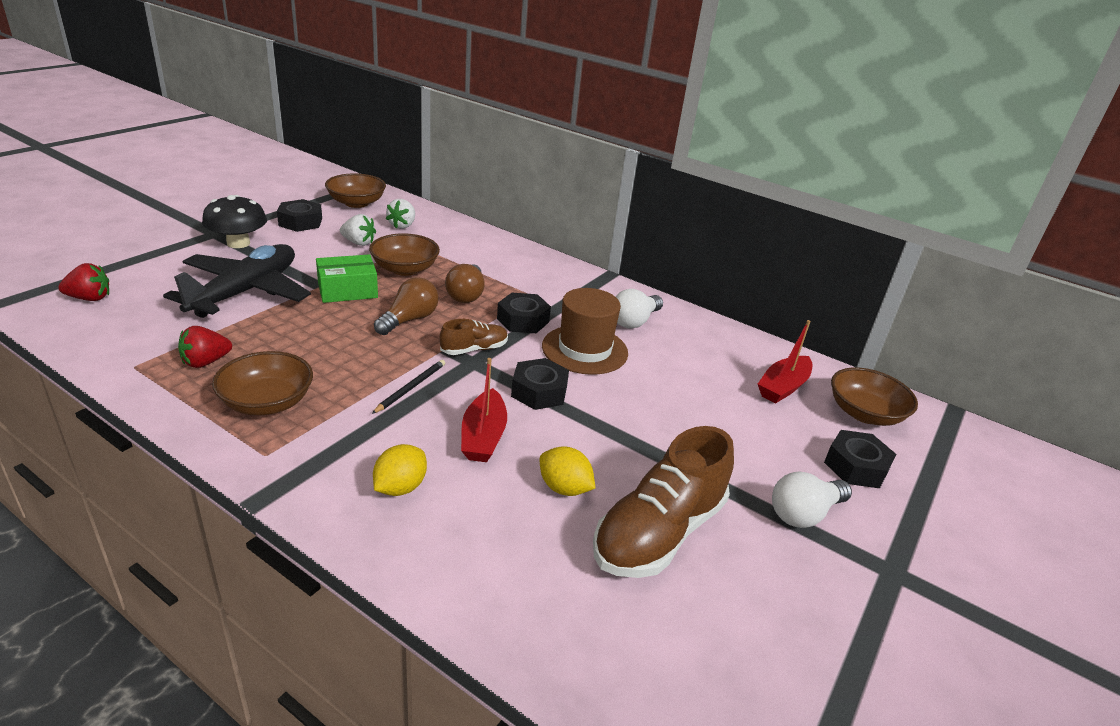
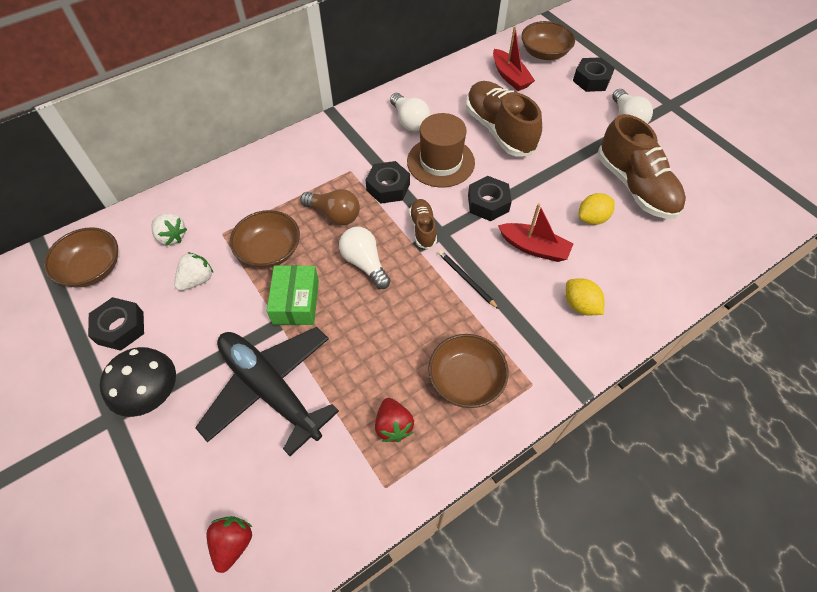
camera: 65 degrees left, 25 degrees up
(409, 320) = (365, 263): brown light bulb -> white light bulb
(673, 388) = (499, 130): none -> brown shoe

